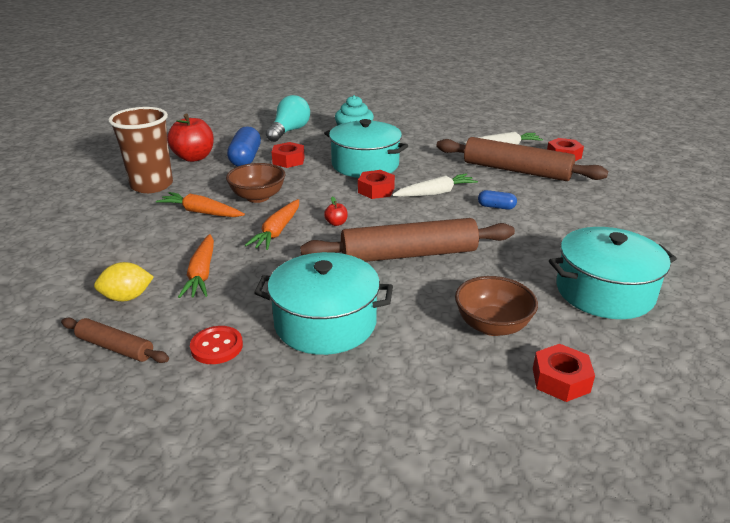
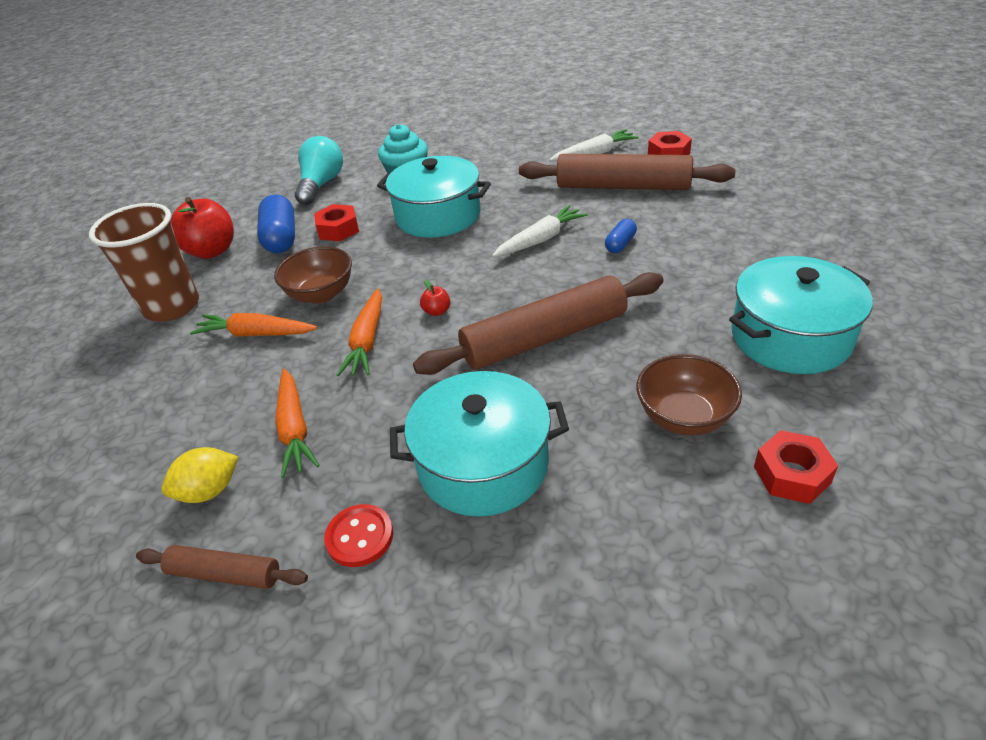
camera: 10 degrees left, 10 degrees up
(376, 190) = (466, 251): red nut -> none
(496, 207) = (620, 244): blue capsule -> blue capsule turned 60 degrees counterclockwise

